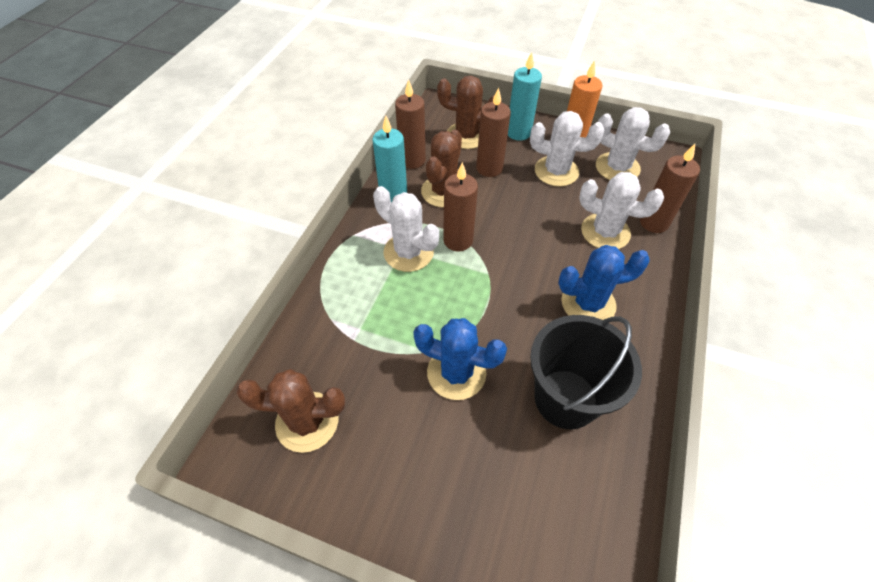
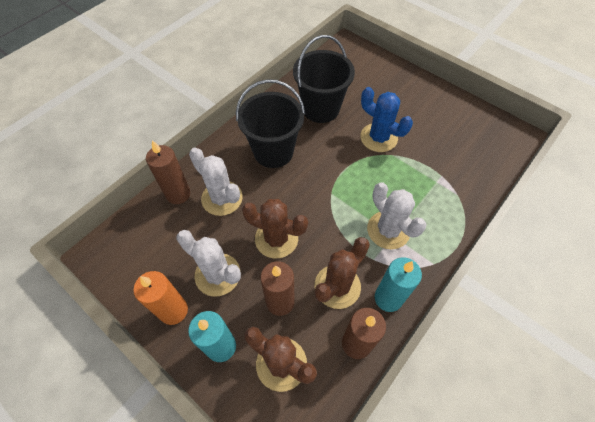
camera: 160 degrees left, 5 degrees up
(307, 422) = (474, 138): brown cactus -> brown cactus (276, 239)
(458, 240) = (343, 228): brown candle -> none
(588, 303) = (273, 152): blue cactus -> black bucket
(617, 167) = (158, 259): white cactus -> none

